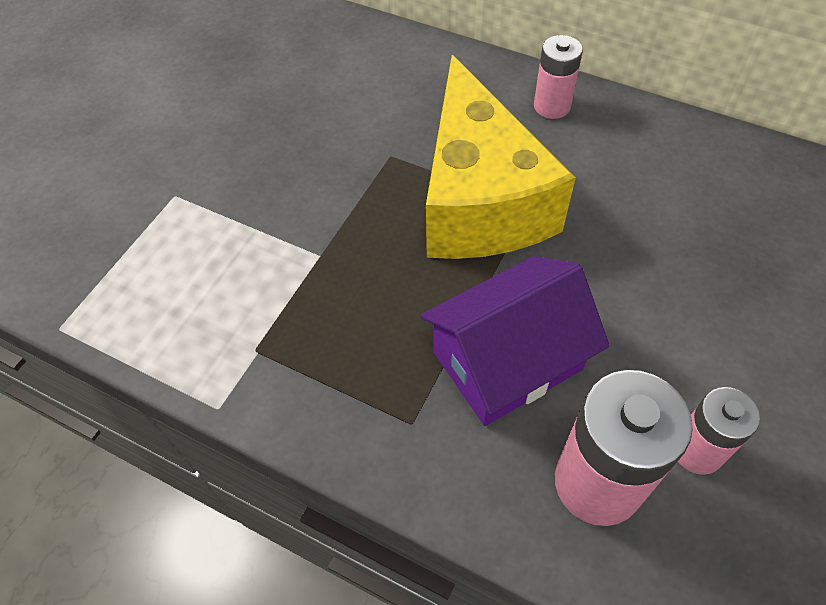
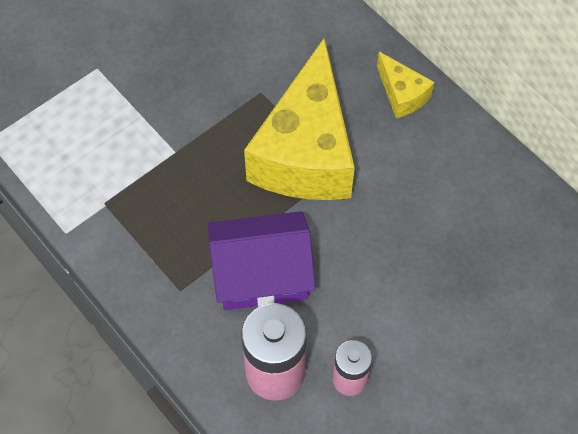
camera: 20 degrees right, 5 degrees up
(552, 106) = (402, 94): pink battery -> yellow cheese

